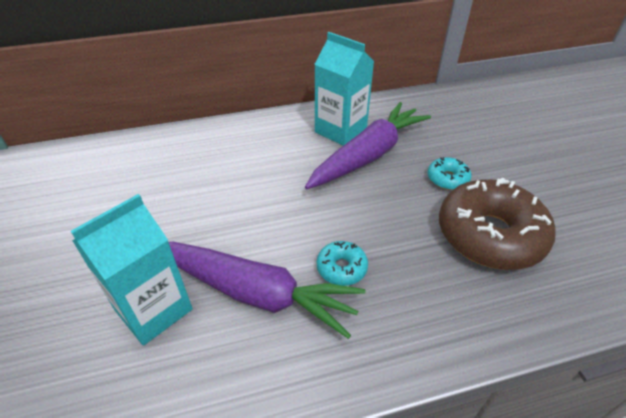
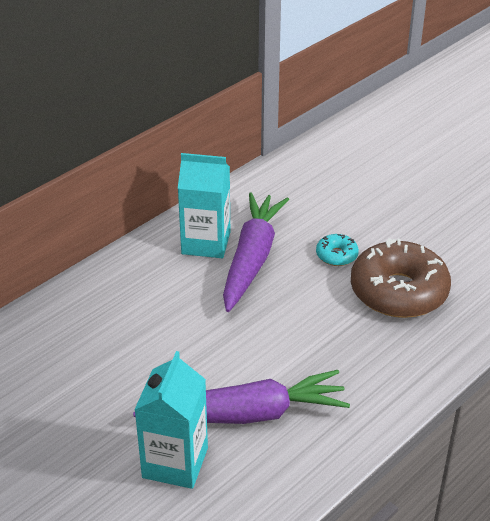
camera: 30 degrees left, 5 degrees down
(341, 268) = (301, 366): turquoise donut -> none

